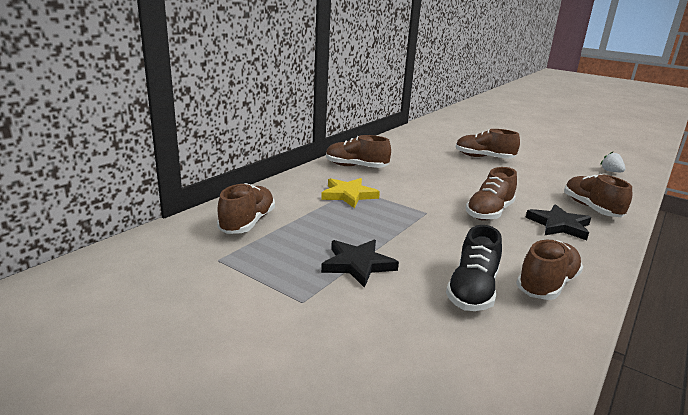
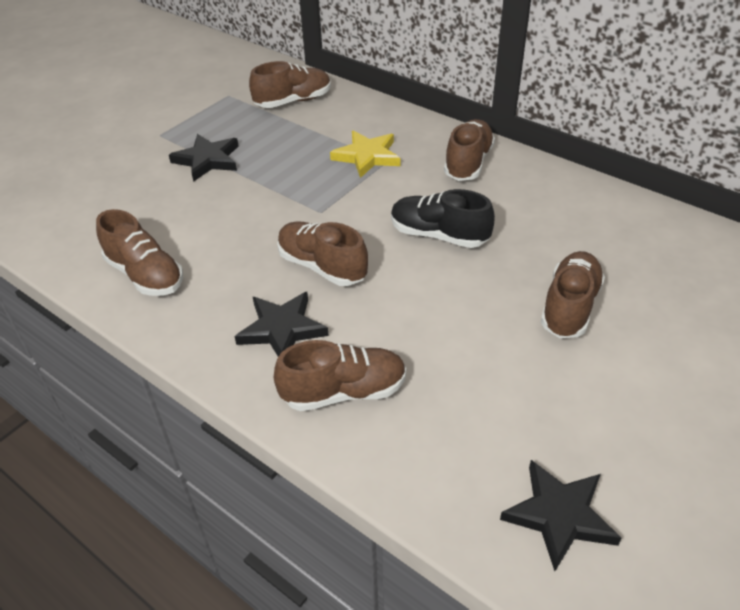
camera: 95 degrees right, 20 degrees up
(247, 223) = (293, 101): brown shoe -> brown shoe turned 45 degrees counterclockwise
(472, 291) = (149, 222): black shoe -> black shoe (438, 235)
(611, 171) = (559, 515): white strawberry -> black star

